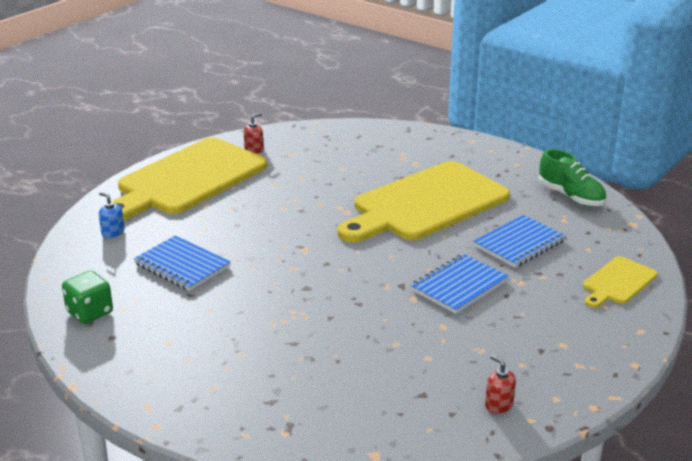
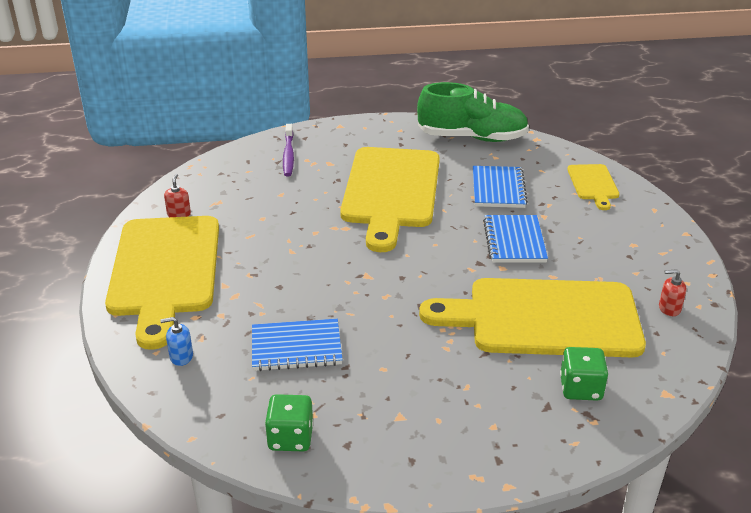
camera: 45 degrees left, 5 degrees up
(316, 407) = (580, 388): none -> green dice
(379, 349) = (544, 318): none -> yellow cutting board
(395, 144) = (288, 155): none -> purple toothbrush
(571, 196) = (472, 137): green shoe -> green shoe, size x1.53

